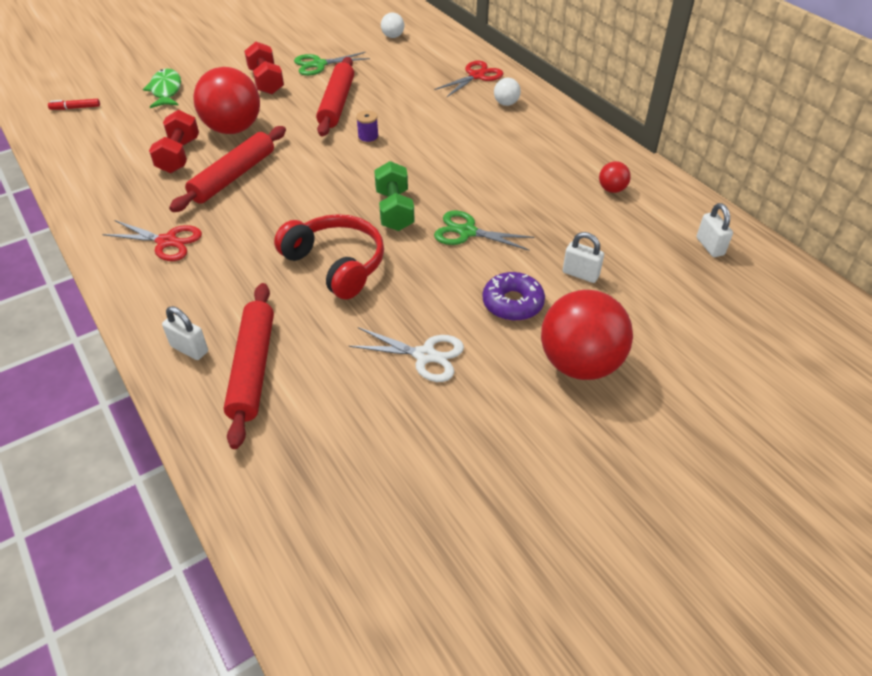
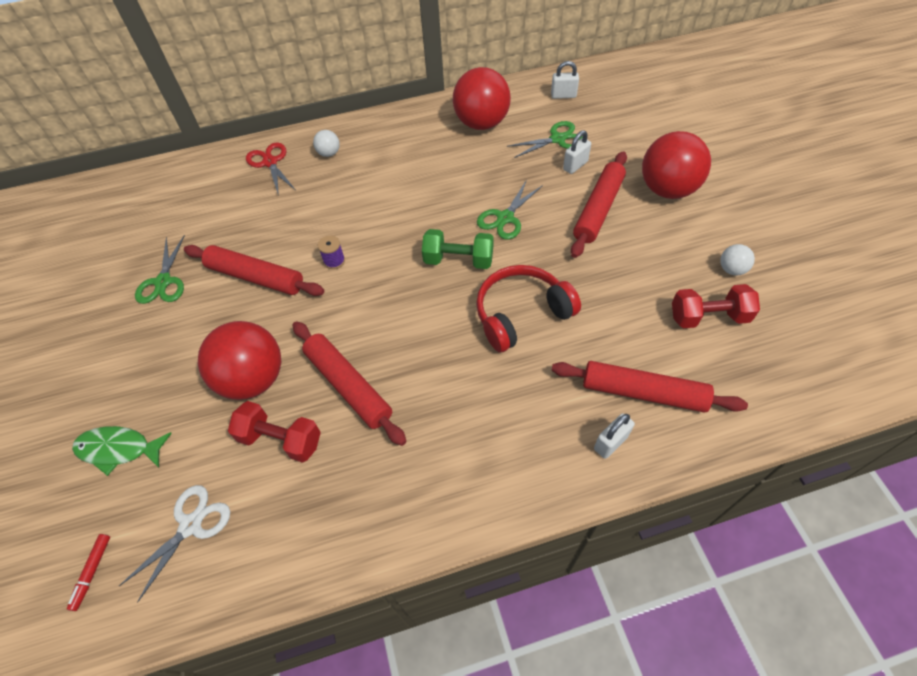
camera: 70 degrees left, 10 degrees up
(167, 242) = (442, 458): red scissors -> none
(266, 81) = (168, 336): red dumbbell -> red dumbbell (708, 317)
(393, 36) = (148, 209): white ball -> white ball (731, 269)
(425, 355) = (646, 272): white scissors -> white scissors (191, 525)
(512, 303) = (598, 210): purple donut -> red rolling pin
(612, 189) = (481, 123): red ball -> red ball, size x2.26
(620, 253) = (557, 139): none -> green scissors

